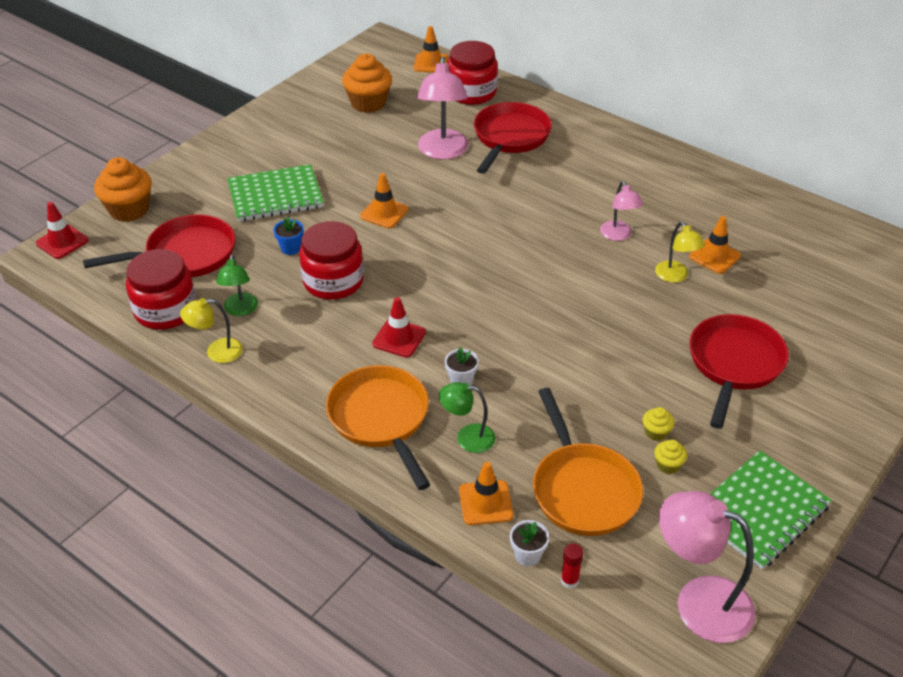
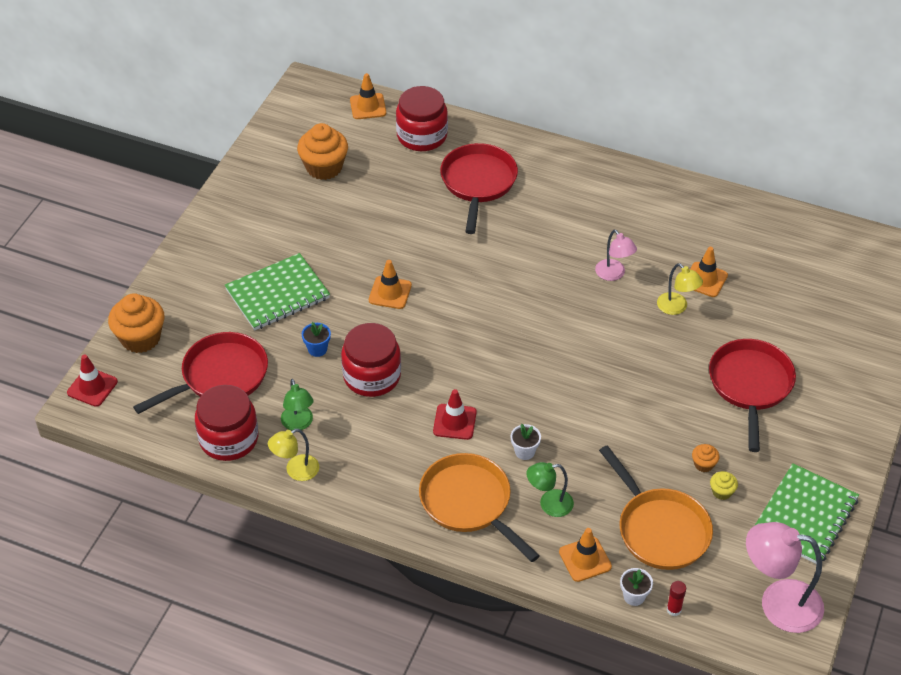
camera: 15 degrees left, 5 degrees up
(442, 152) = (419, 212): pink lamp -> none
(656, 432) = (703, 464): yellow cupcake -> orange cupcake

